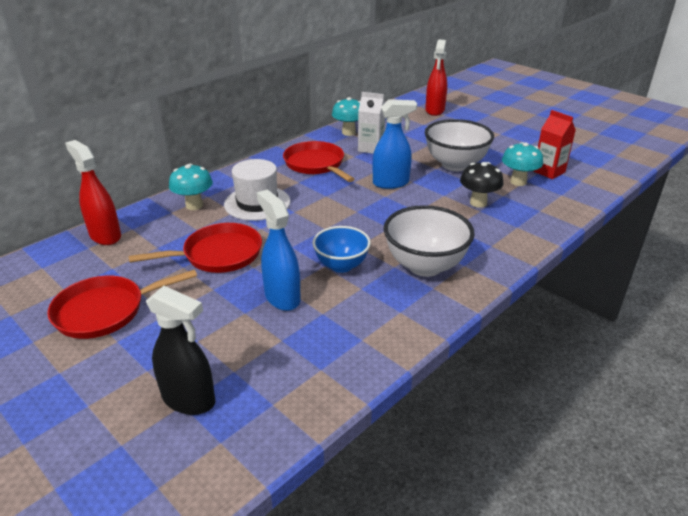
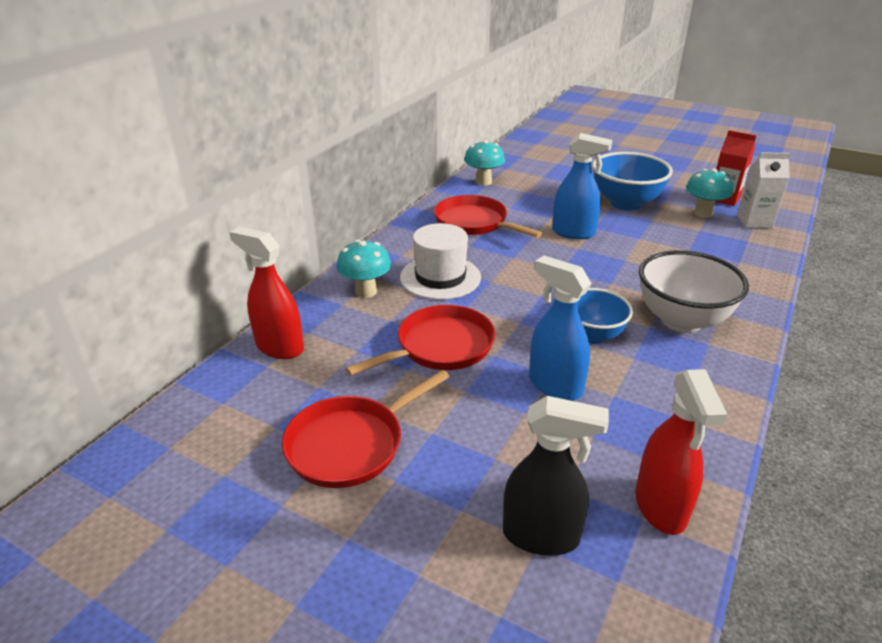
camera: 15 degrees left, 0 degrees up
(371, 148) = (521, 196): white carton -> white carton (754, 221)
(391, 183) = (573, 233): blue spray bottle -> blue spray bottle turned 45 degrees clockwise
(434, 110) = (558, 147): red spray bottle -> red spray bottle (660, 507)
(455, 165) = (625, 203): white bowl -> blue bowl
(478, 203) = (681, 242): black mushroom -> none

